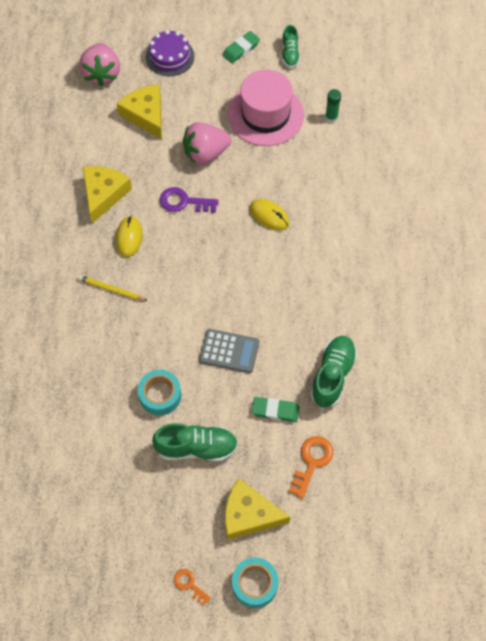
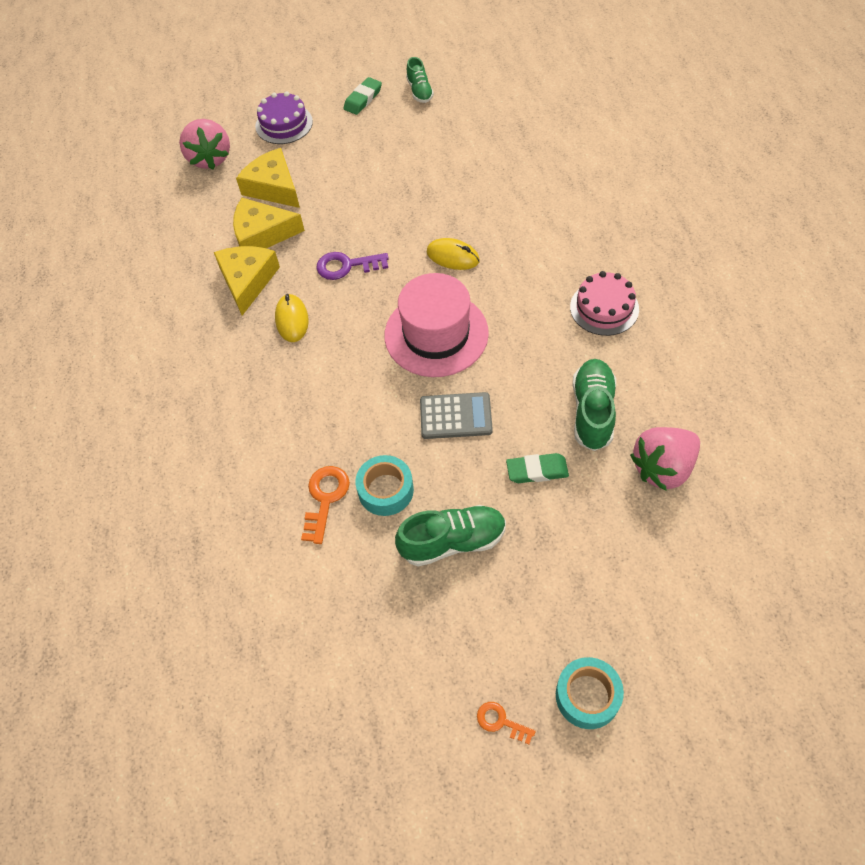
camera: 10 degrees left, 5 degrees down
(111, 289) = (287, 383): yellow pencil -> none
(205, 154) = (356, 210): pink strawberry -> pink strawberry (663, 468)
(249, 515) = (548, 607): yellow cheese -> yellow cheese (262, 234)
(265, 114) = (413, 155): pink hat -> pink hat (436, 334)
(312, 462) = (605, 520): orange key -> orange key (325, 498)
(331, 117) = (488, 141): green glue stick -> none
(372, 292) = (604, 308): none -> pink cake

